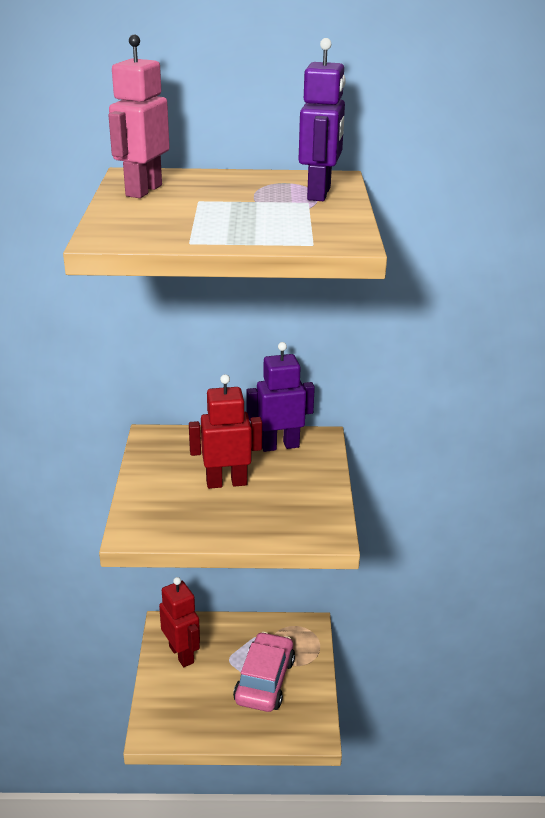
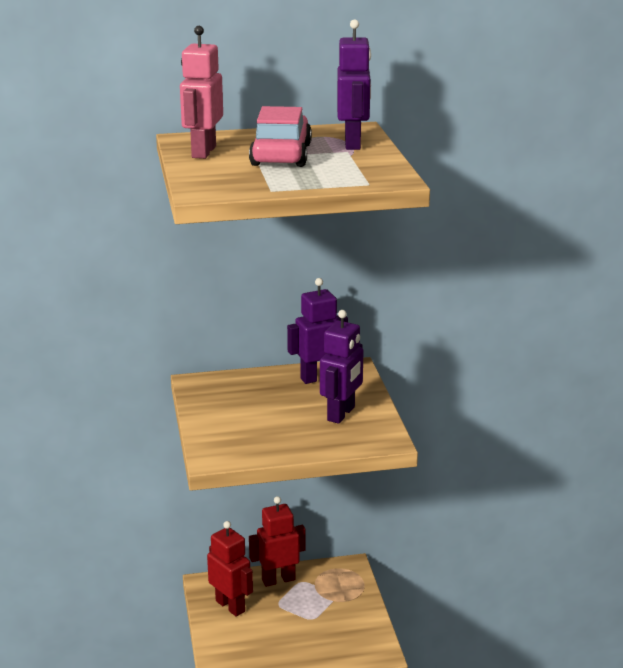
camera: 10 degrees left, 5 degrees down
(226, 482) = (281, 411): red robot -> red robot (278, 580)
(265, 681) = (319, 617): pink car -> pink car (281, 155)
(289, 494) = (341, 414): none -> purple robot

